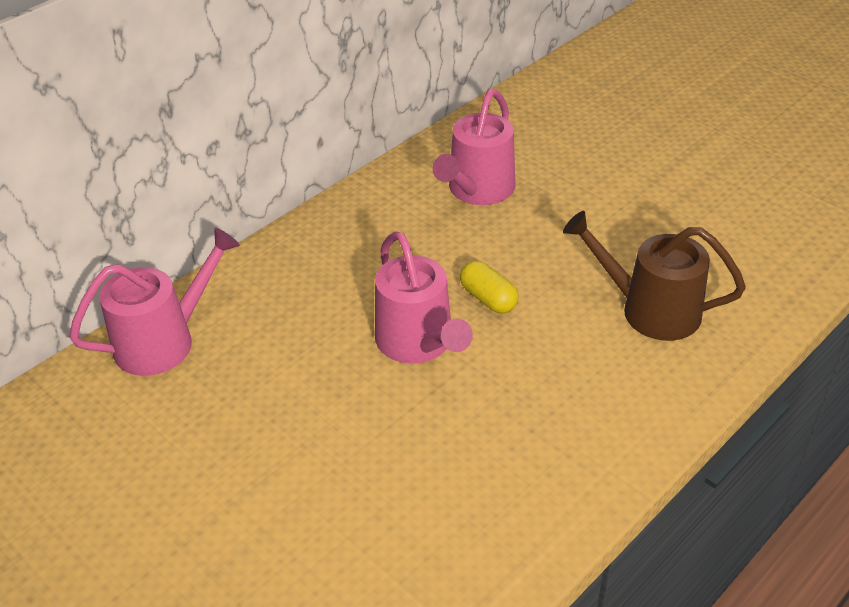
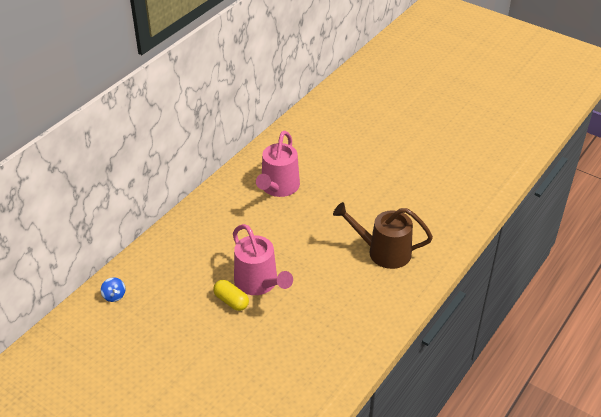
camera: 10 degrees left, 0 degrees up
(164, 341) = (114, 296): pink watering can -> blue spinning top
(488, 298) = (294, 253): yellow capsule -> yellow capsule (231, 301)

